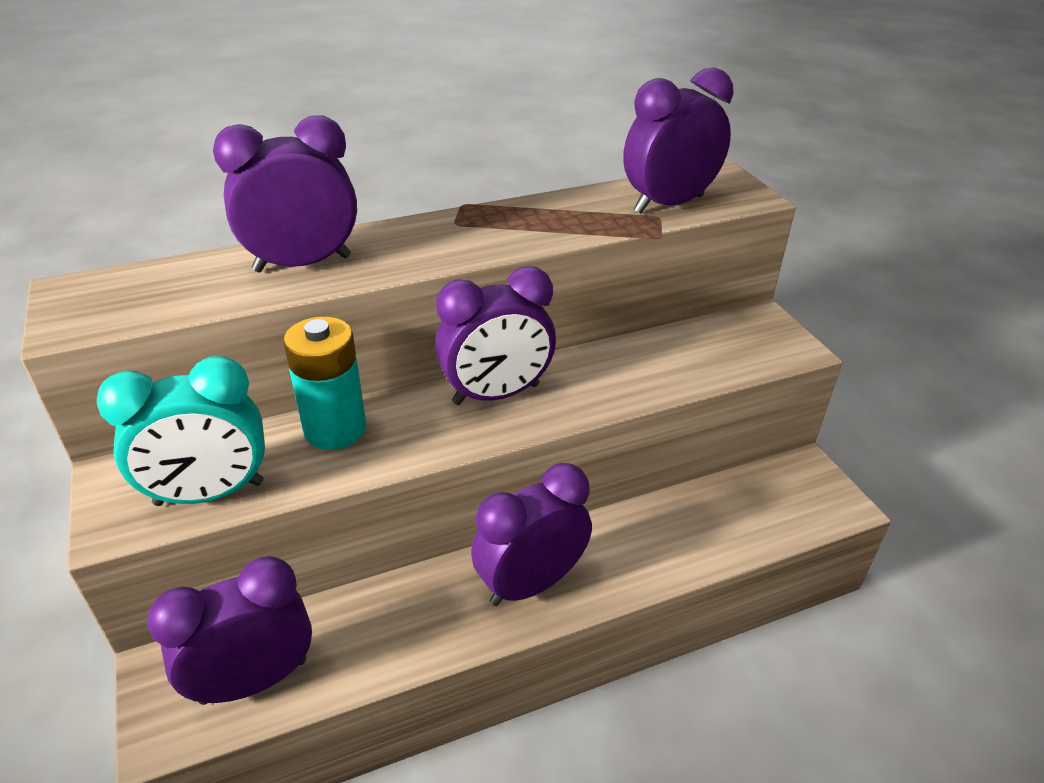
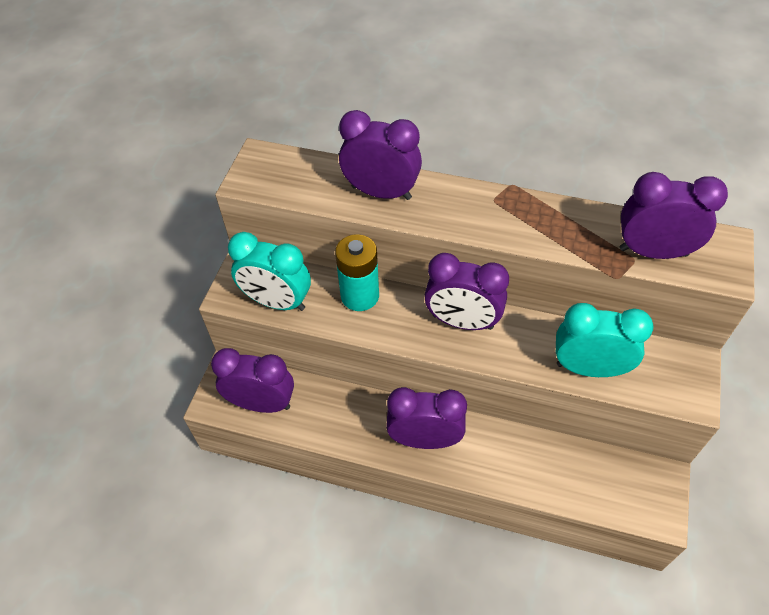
camera: 40 degrees right, 15 degrees up
(676, 371) = (589, 368): none -> turquoise clock

